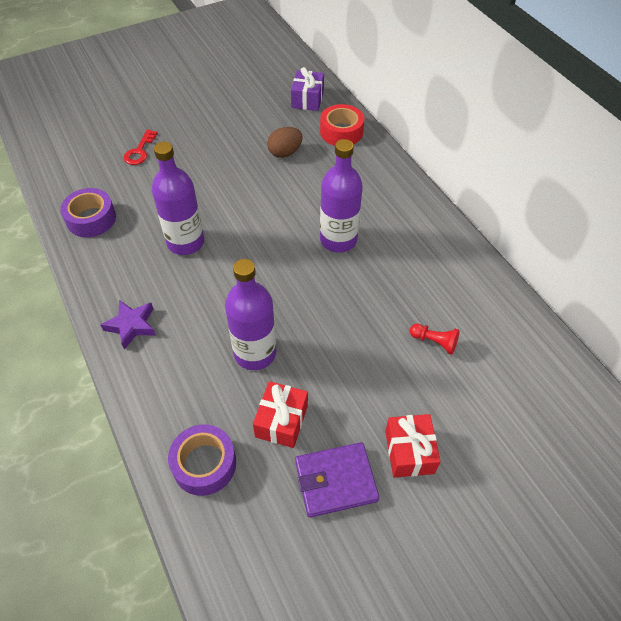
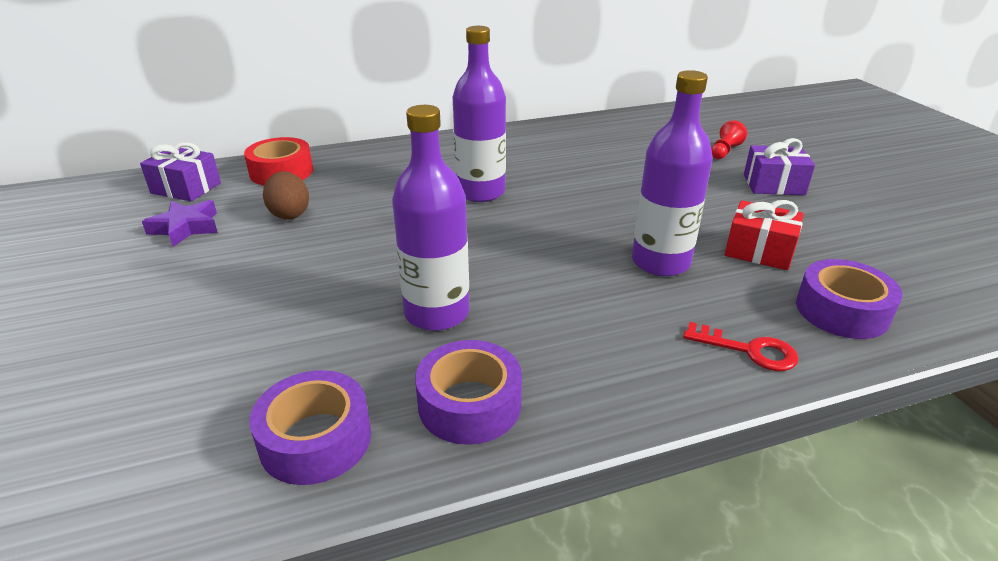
camera: 80 degrees left, 20 degrees down
(112, 268) = (469, 404): none -> purple tape
(131, 326) = (610, 378): purple star -> purple star (186, 227)
(139, 151) = (152, 365): red key -> red key (749, 350)
(335, 481) = (824, 225): purple wallet -> none
(409, 452) = (773, 185): red gift -> purple gift
(434, 342) = (639, 158): red pawn -> red pawn (724, 151)

